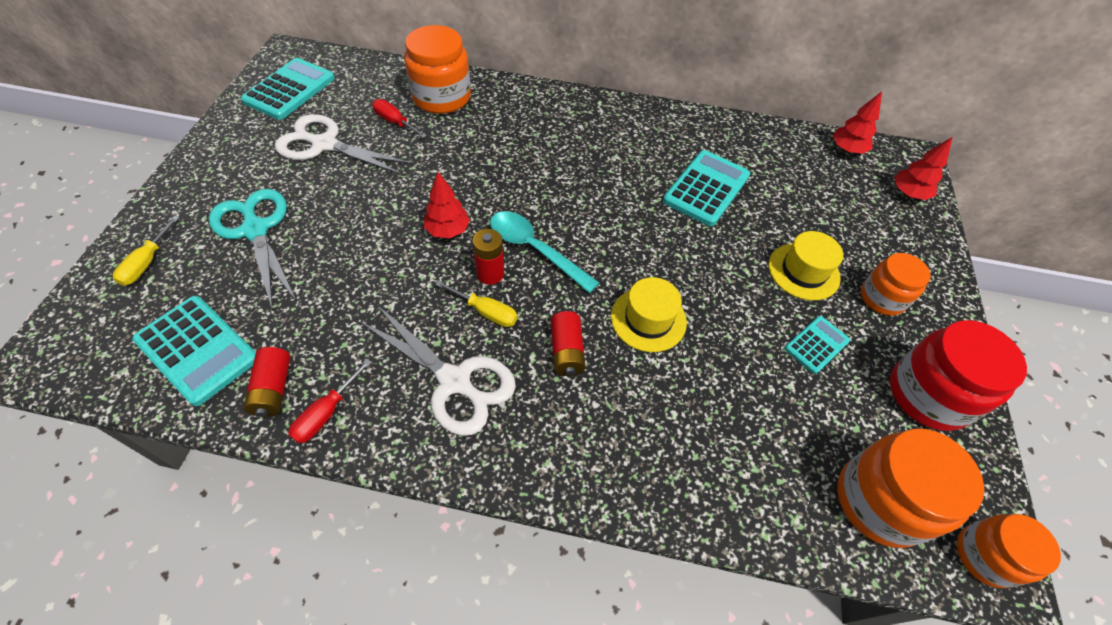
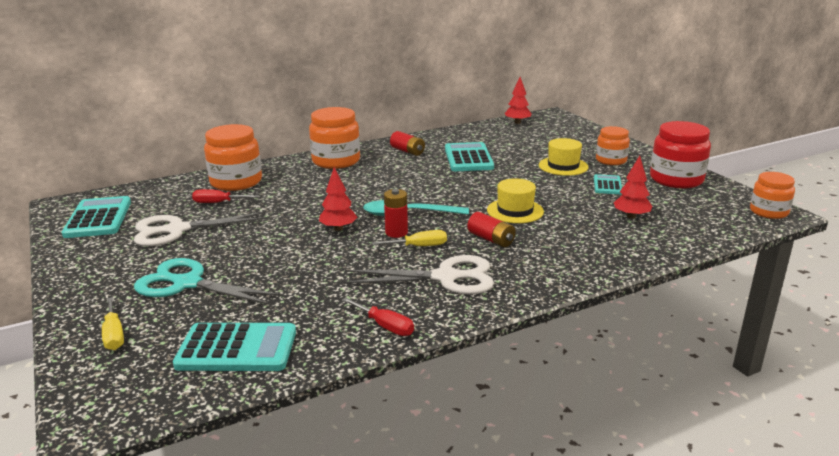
camera: 35 degrees left, 30 degrees down
(273, 389) = (329, 335): red battery -> red battery (407, 151)
(326, 413) = (385, 326): red screwdriver -> red screwdriver turned 45 degrees counterclockwise
(880, 501) = (709, 217): orange jar -> orange jar (336, 161)
(908, 194) = (569, 126): red tree -> red tree (631, 216)

